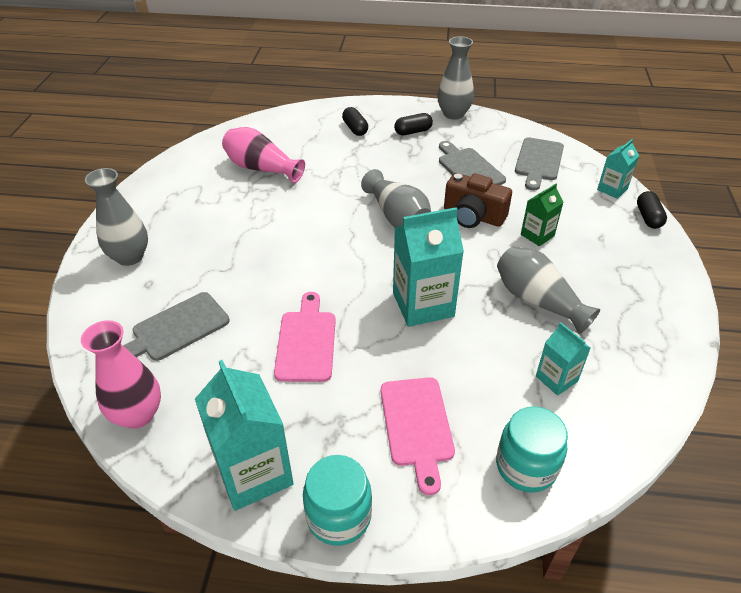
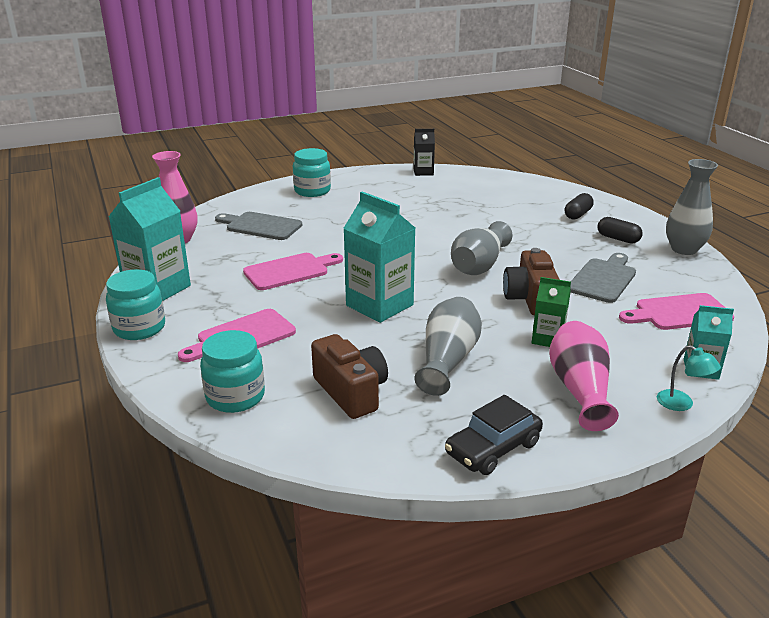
camera: 60 degrees right, 15 degrees down
(130, 257) = (312, 191): grey vase -> turquoise jar
(175, 167) = (423, 172): none -> black carton
(261, 168) = (464, 198): pink vase -> pink vase (579, 389)
(538, 161) = (679, 313): grey cutting board -> pink cutting board
(556, 379) = (351, 392): turquoise carton -> brown camera
(648, 217) = (681, 404): black capsule -> turquoise lamp
(666, 328) = (493, 448): none -> black car

